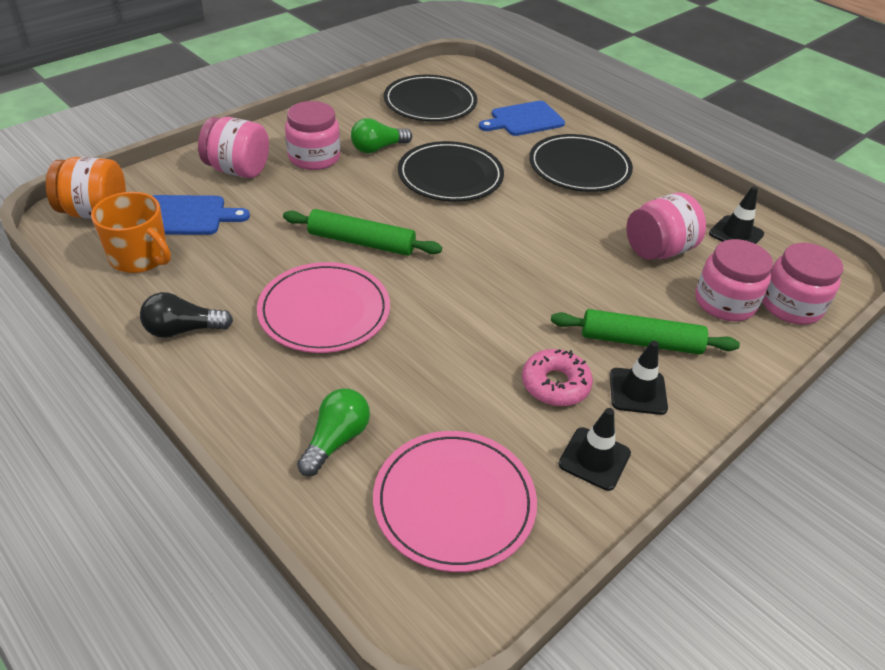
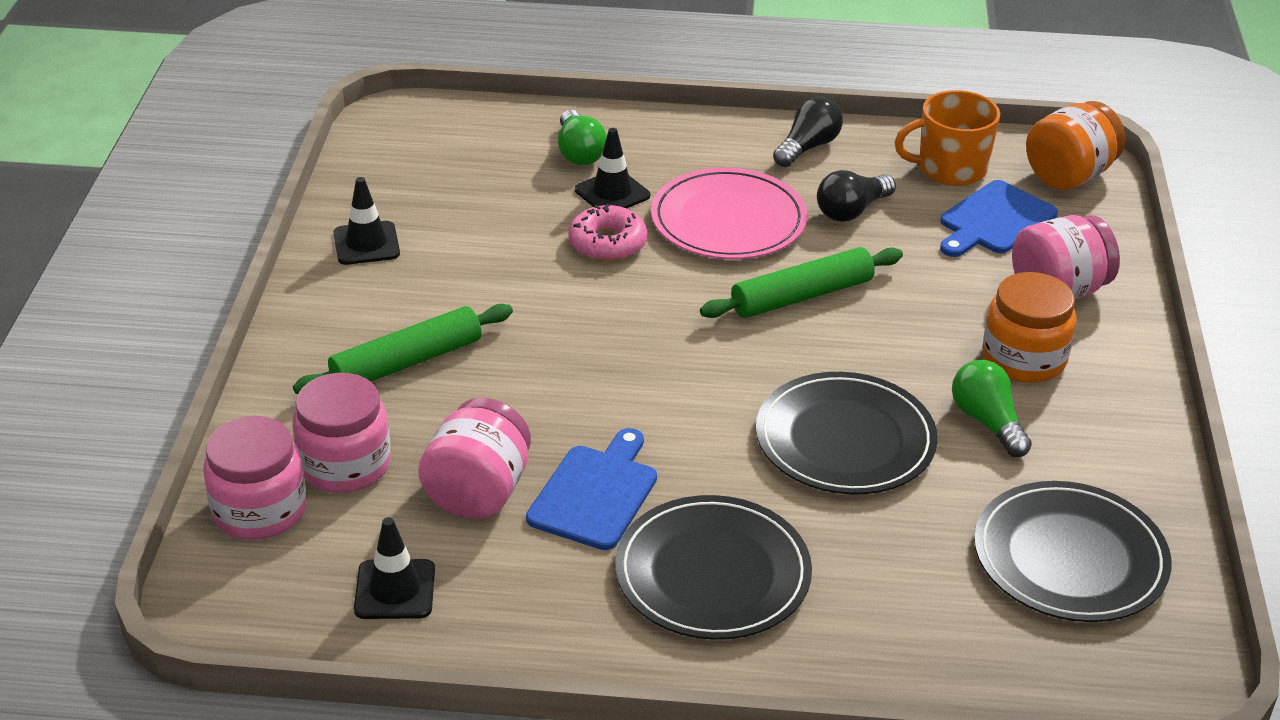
camera: 140 degrees right, 5 degrees down
(245, 269) = (851, 211): none -> black light bulb
(314, 157) = (1023, 359): pink jar -> orange jar
(378, 148) = (987, 422): green light bulb -> green light bulb turned 45 degrees counterclockwise
(454, 502) = (448, 166): pink plate -> none
(524, 120) = (902, 622): blue cutting board -> blue cutting board (595, 493)
(555, 384) = (453, 278): pink donut -> pink donut (607, 243)
(637, 391) = (371, 314): black traffic cone -> black traffic cone (612, 193)

